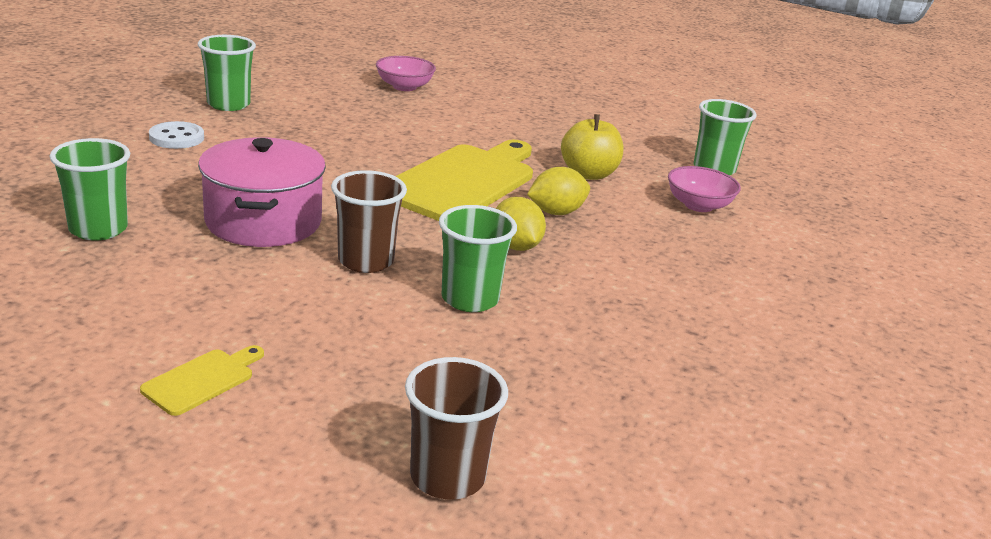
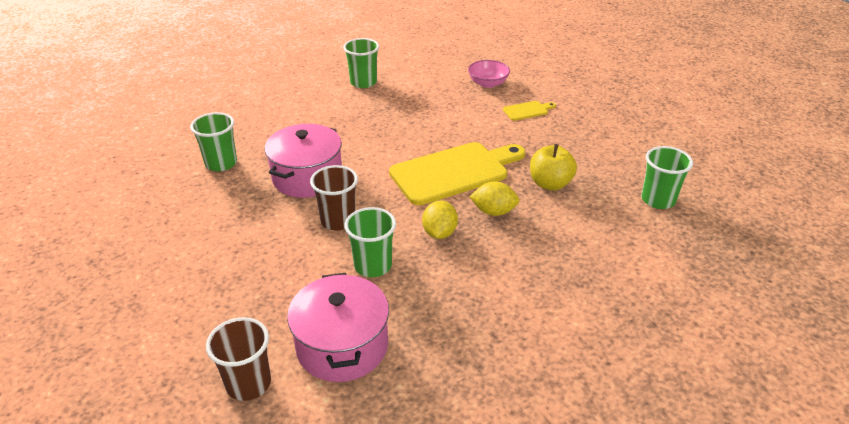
camera: 35 degrees right, 10 degrees up
(176, 138) = (313, 104): white button -> none
(202, 380) = (188, 278): yellow cutting board -> yellow cutting board (527, 110)
(528, 394) = (342, 346): none -> pink pot
(698, 205) = (609, 230): pink bowl -> none

